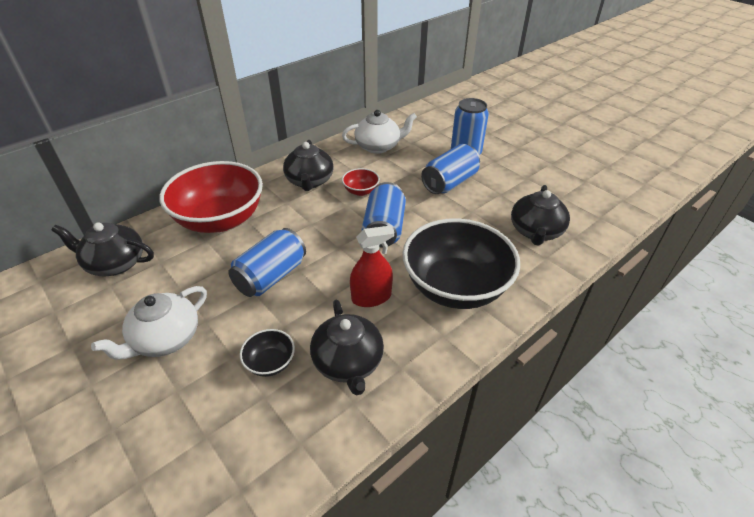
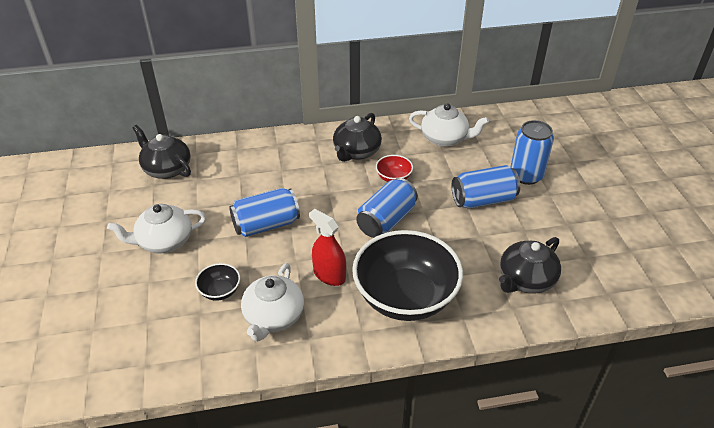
camera: 30 degrees right, 0 degrees up
(220, 220) = (261, 161): red bowl -> none
(348, 362) = (273, 317): black teapot -> white teapot
(371, 297) = (329, 275): red spray bottle -> red spray bottle turned 150 degrees counterclockwise

